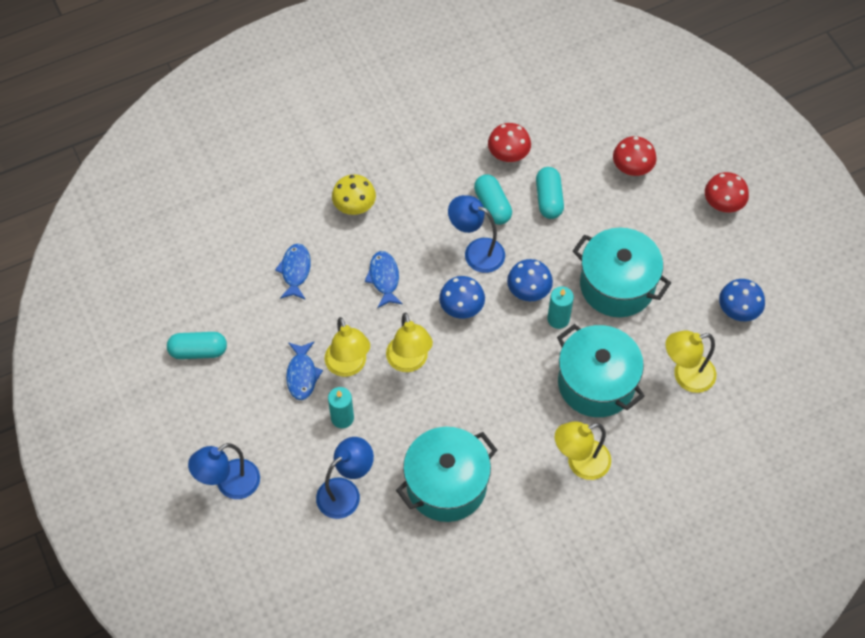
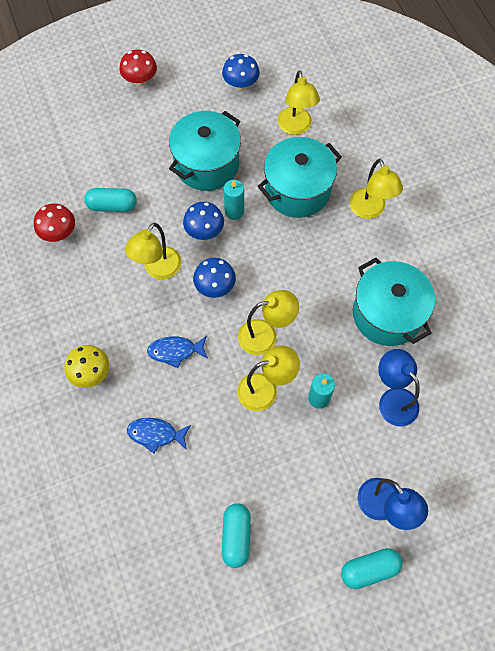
camera: 85 degrees left, 5 degrees up
(302, 375) = (271, 433): blue fish -> none
(476, 252) = (158, 269): blue lamp -> yellow lamp
(492, 206) = (111, 251): turquoise capsule -> turquoise capsule (369, 569)
(632, 169) = (93, 139): red mushroom -> none

